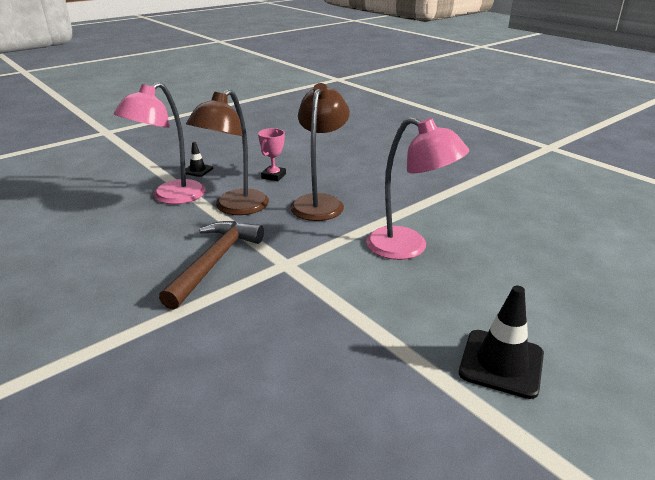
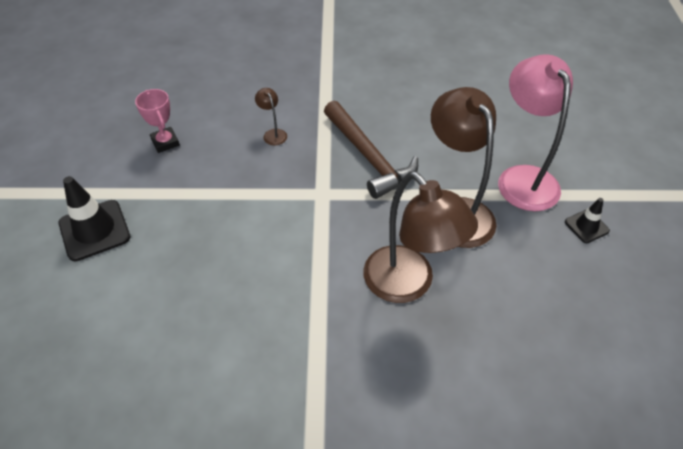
camera: 130 degrees right, 20 degrees up
(240, 331) = (273, 134): none -> brown lamp
(273, 176) = (515, 285): pink trophy -> pink trophy (165, 142)
(408, 247) = (255, 291): pink lamp -> none

